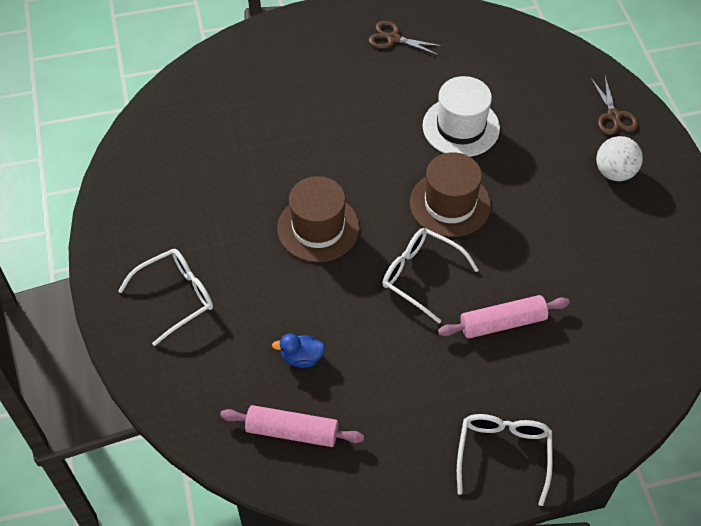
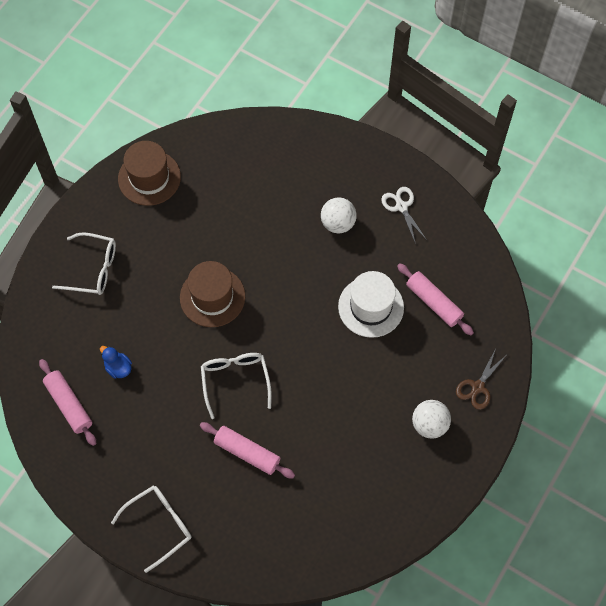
camera: 45 degrees right, 10 degrees up
(357, 89) = (338, 223): none -> white ball
(393, 38) = (401, 206): brown scissors -> white scissors
(450, 204) = (304, 351): brown hat -> brown hat (149, 178)
(505, 85) = (434, 302): none -> pink rolling pin

